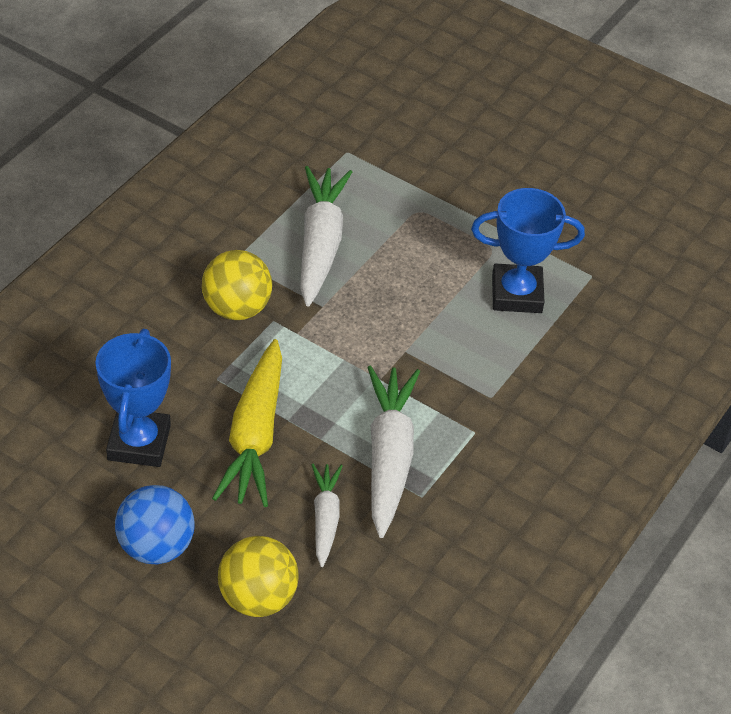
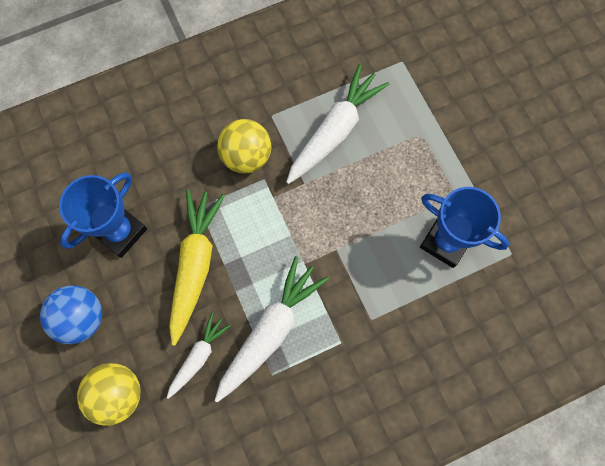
camera: 35 degrees right, 25 degrees up
(255, 435) = (195, 265): yellow carrot -> yellow carrot turned 150 degrees clockwise

